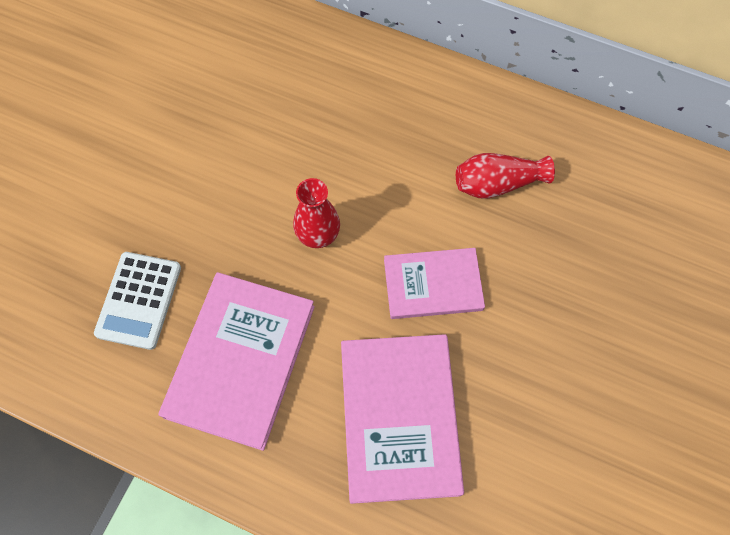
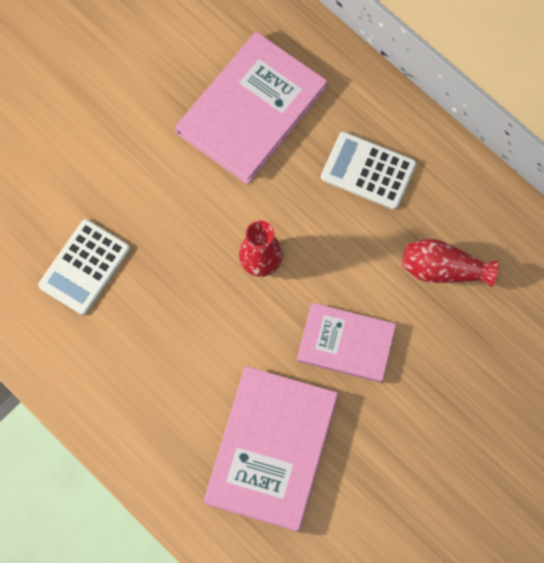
camera: 20 degrees right, 5 degrees up
(240, 360) = (154, 351): pink book -> pink book (251, 110)
(389, 119) = (368, 171): none -> white calculator

